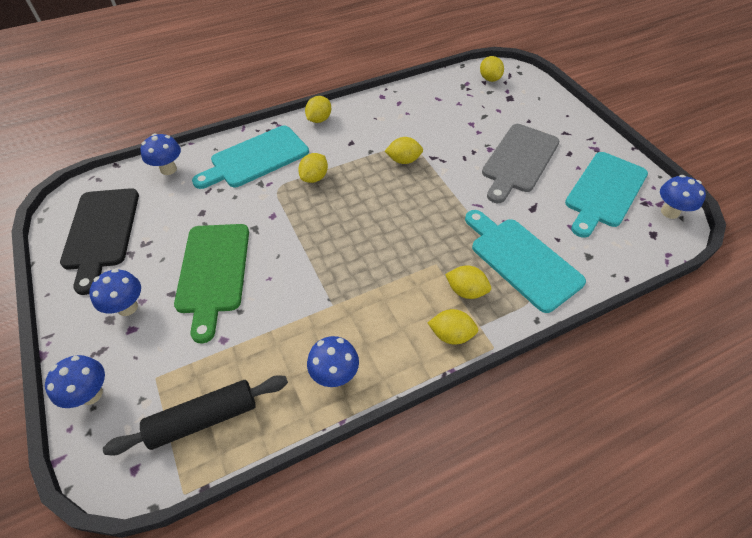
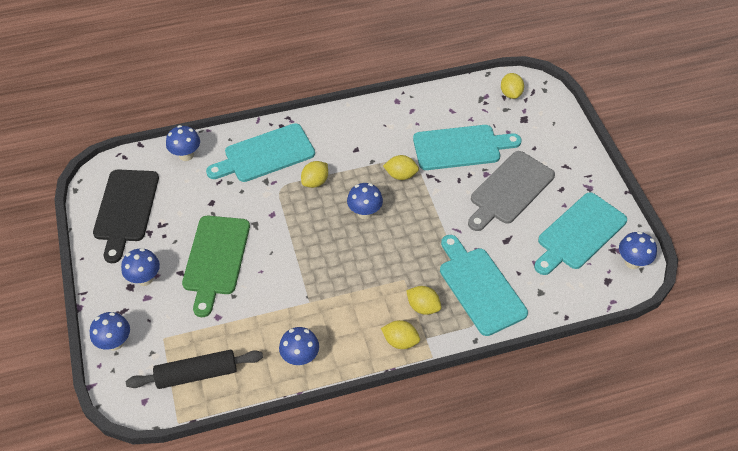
camera: 10 degrees right, 0 degrees up
(319, 119) = (330, 120): yellow lemon -> none
(374, 201) = (365, 213): none -> blue mushroom
(457, 128) = (460, 147): none -> turquoise cutting board

